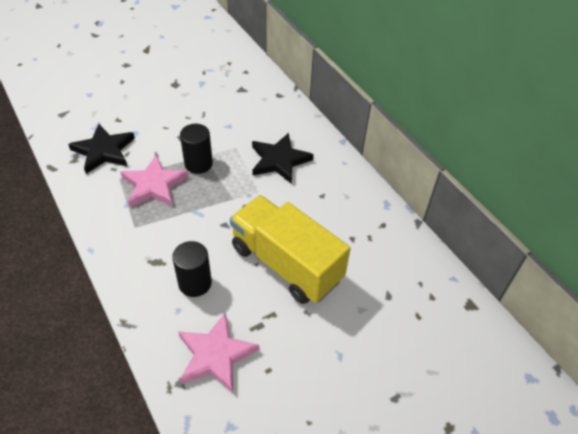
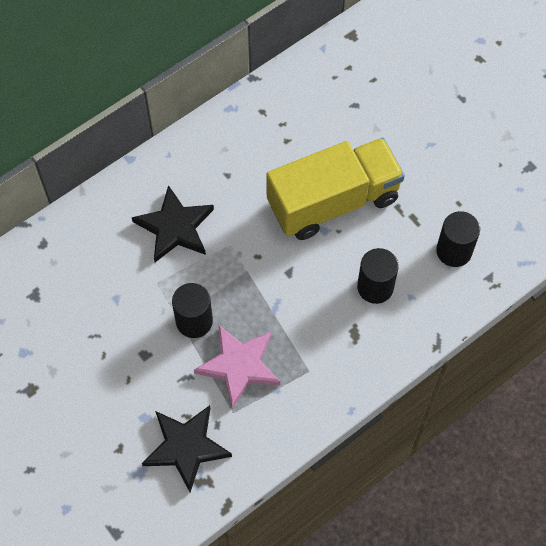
camera: 95 degrees left, 15 degrees up
(215, 355) = (454, 251): pink star -> black cylinder
(286, 264) = (333, 201): yellow truck -> yellow truck turned 150 degrees counterclockwise

